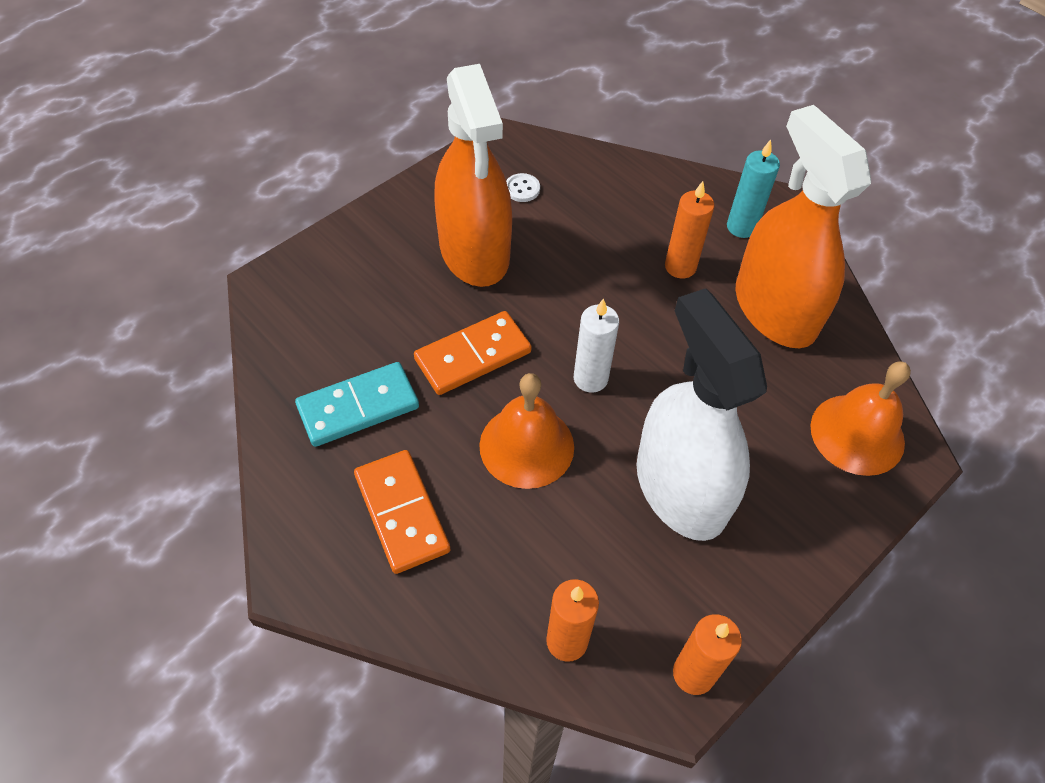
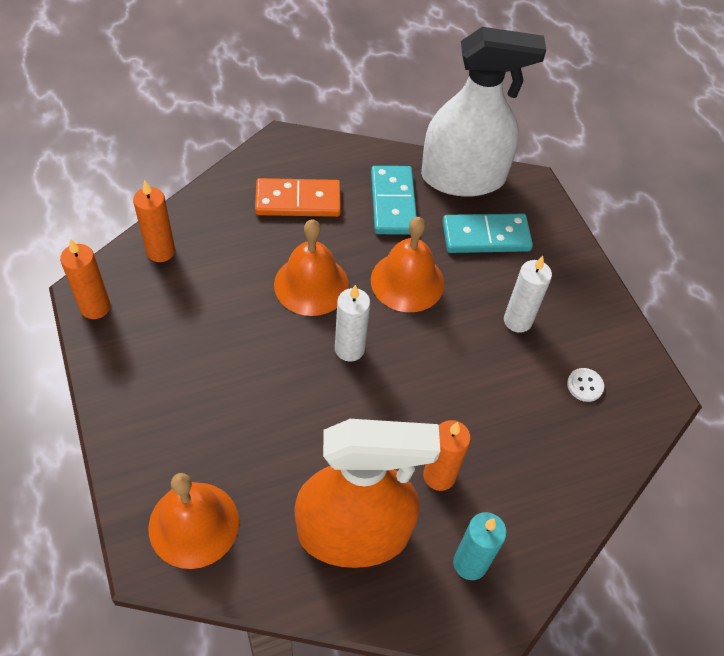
camera: 110 degrees right, 0 degrees up
(371, 303) = (486, 236): none -> turquoise domino
(473, 356) = (407, 281): orange domino -> orange bell
(474, 251) = (517, 321): orange spray bottle -> white candle
(680, 489) = (223, 364): white spray bottle -> white spray bottle (463, 178)

